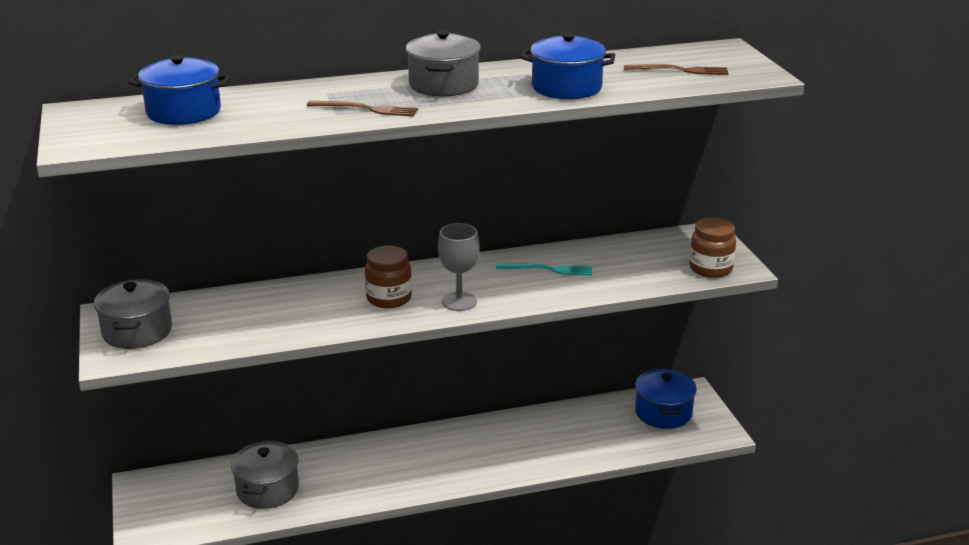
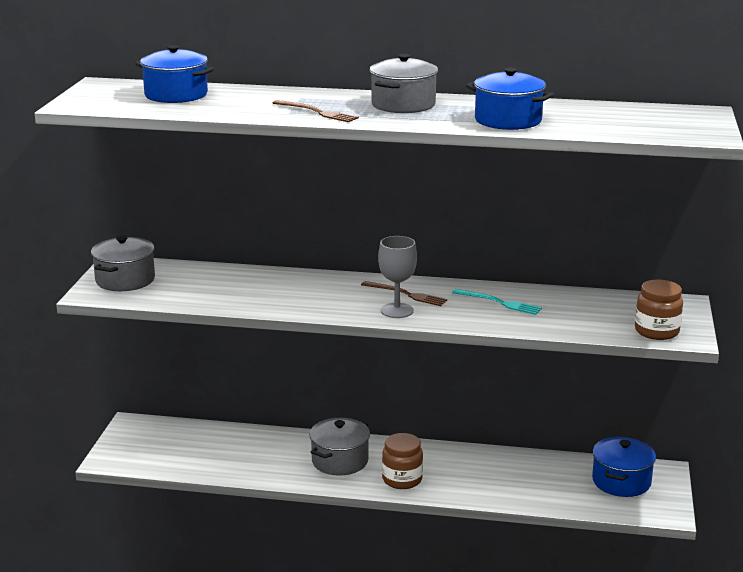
camera: 25 degrees right, 5 degrees down
(267, 489) = (225, 453): grey pot -> grey pot (340, 461)
(389, 298) = (340, 296): brown jar -> brown jar (402, 479)
(680, 70) = (633, 122): brown fork -> brown fork (406, 294)

